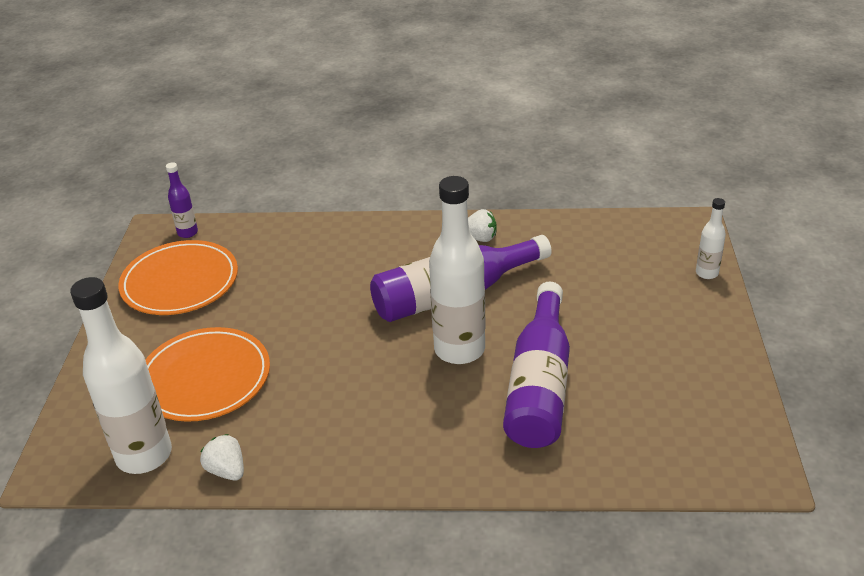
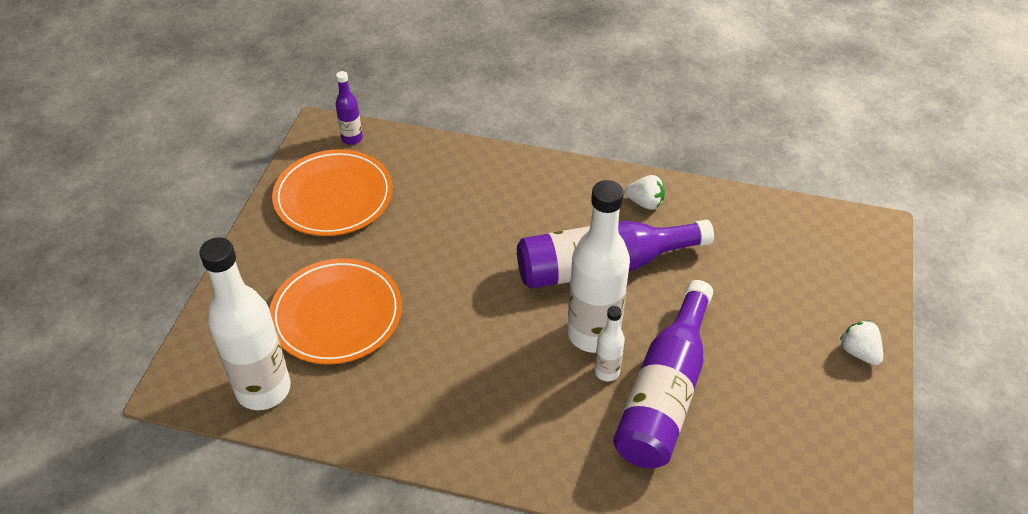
camera: 10 degrees right, 10 degrees up
(227, 470) = (337, 424): white strawberry -> white strawberry (859, 352)
(706, 273) = (875, 294): white bottle -> white bottle (607, 372)

